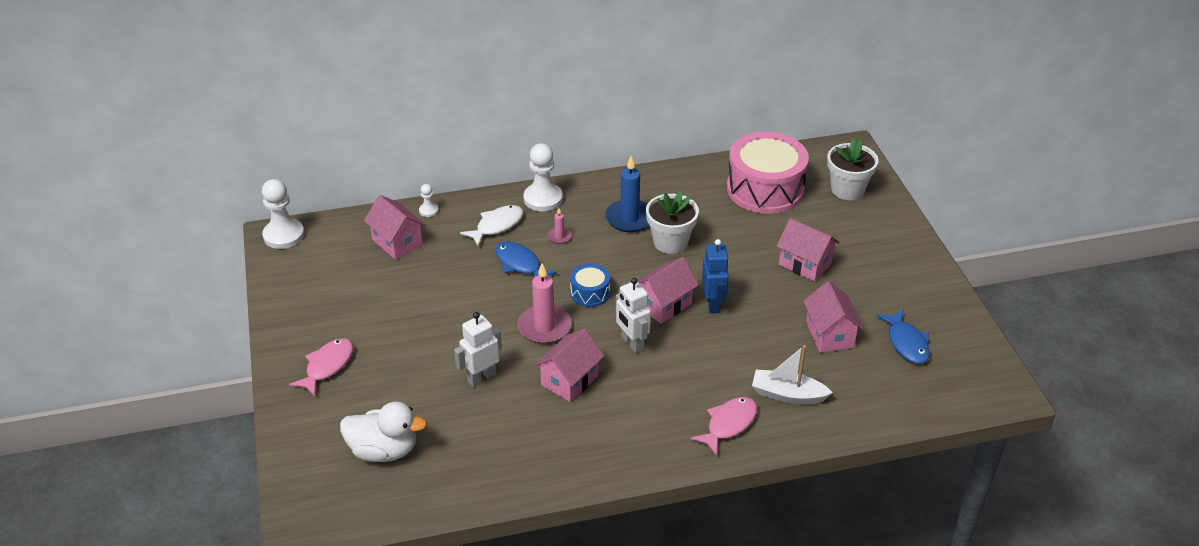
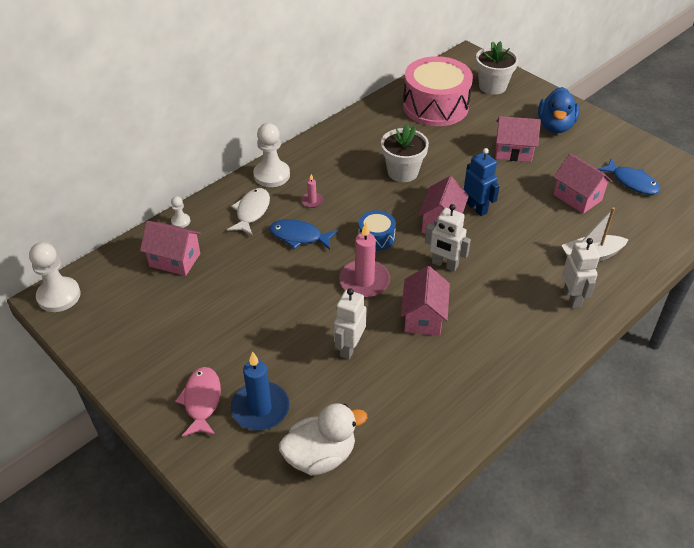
camera: 30 degrees left, 5 degrees up
(629, 218) = (355, 165): blue candle -> blue candle (260, 408)
(728, 424) = (572, 298): pink fish -> white robot
(878, 255) = (555, 126): none -> blue duck

